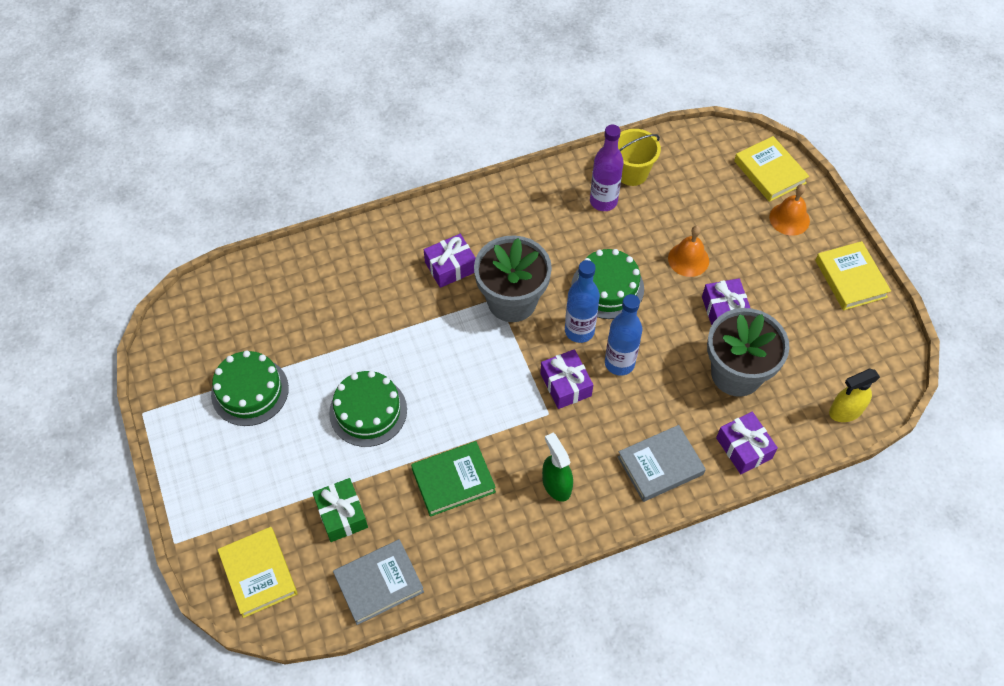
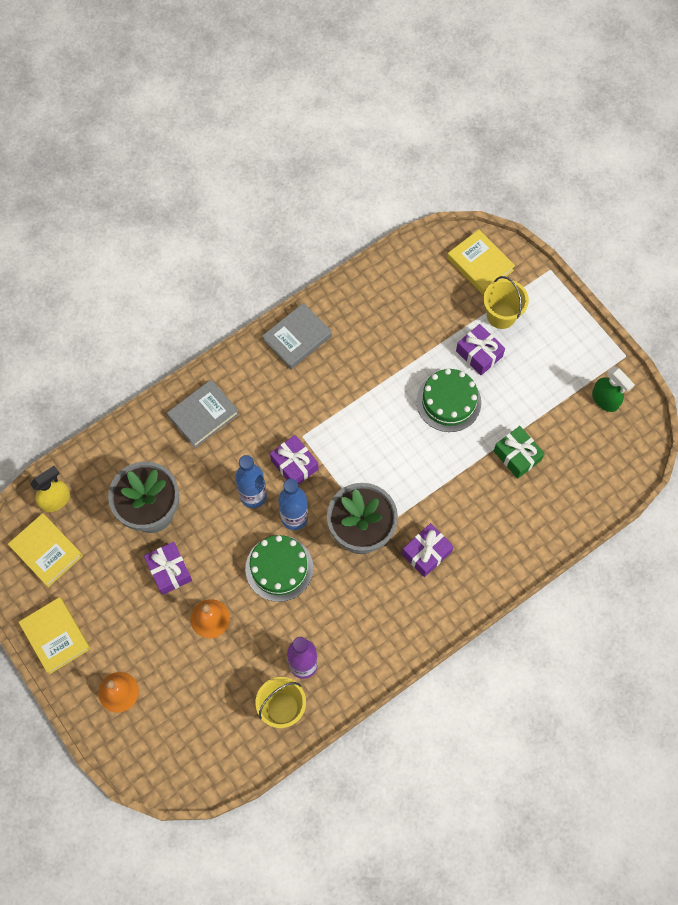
camera: 165 degrees right, 10 degrees up
(250, 391) = (550, 394): green cake -> none
(263, 498) = (501, 315): none -> yellow bucket
(341, 515) = (437, 318): green gift -> green gift (517, 455)
(379, 583) = (392, 278): grey book -> grey book (297, 338)
(453, 481) = (362, 363): green book -> none
(556, 484) = (282, 380): green spray bottle -> green spray bottle (605, 400)
(744, 448) = (138, 446): purple gift -> purple gift (479, 354)
(770, 172) = (143, 747): yellow book -> yellow book (46, 551)

